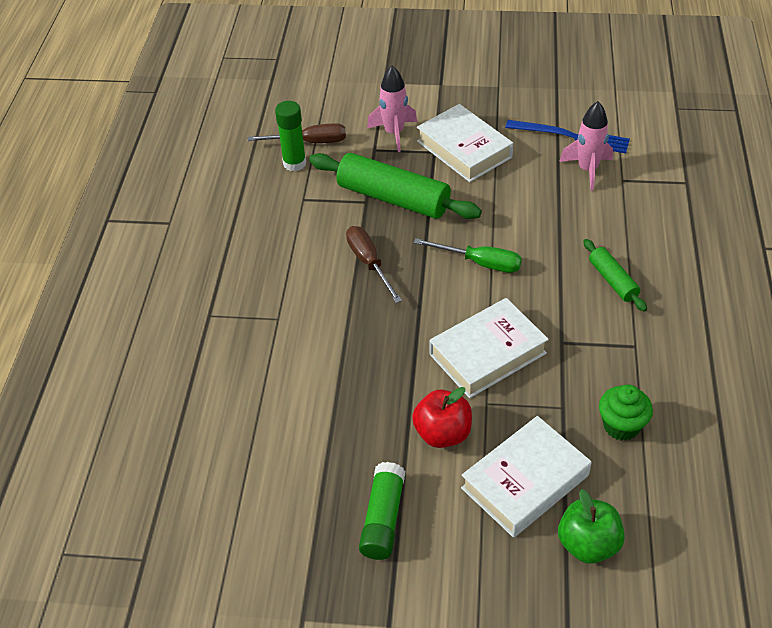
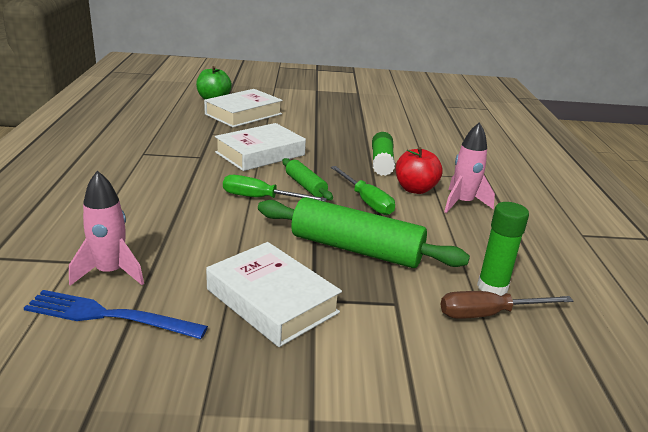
camera: 170 degrees right, 20 degrees down
(369, 263) = (366, 201): brown screwdriver -> green screwdriver
(383, 518) = (325, 109): green glue stick -> green glue stick (382, 162)
(394, 133) = (375, 325): pink rocket -> pink rocket (462, 203)
(442, 433) = (293, 128): red apple -> red apple (415, 189)
(613, 281) = (139, 184): green rolling pin -> green rolling pin (305, 186)
(621, 426) = (175, 126): green cupcake -> none

